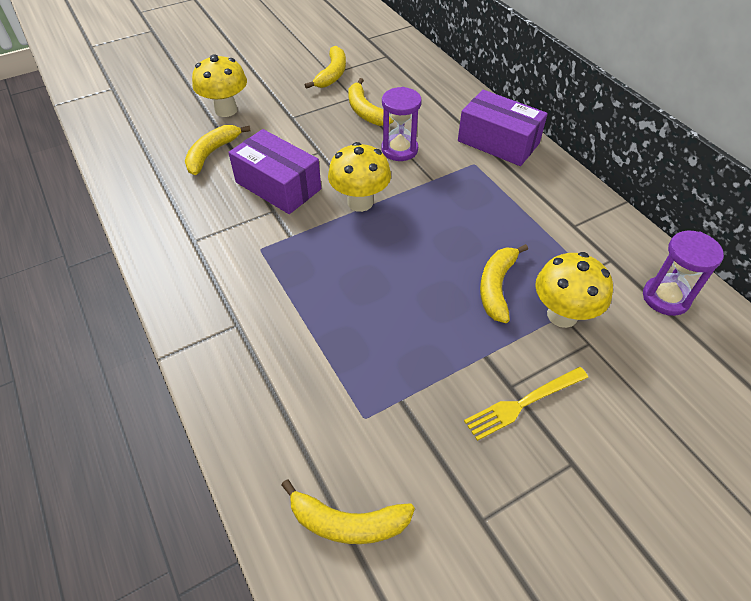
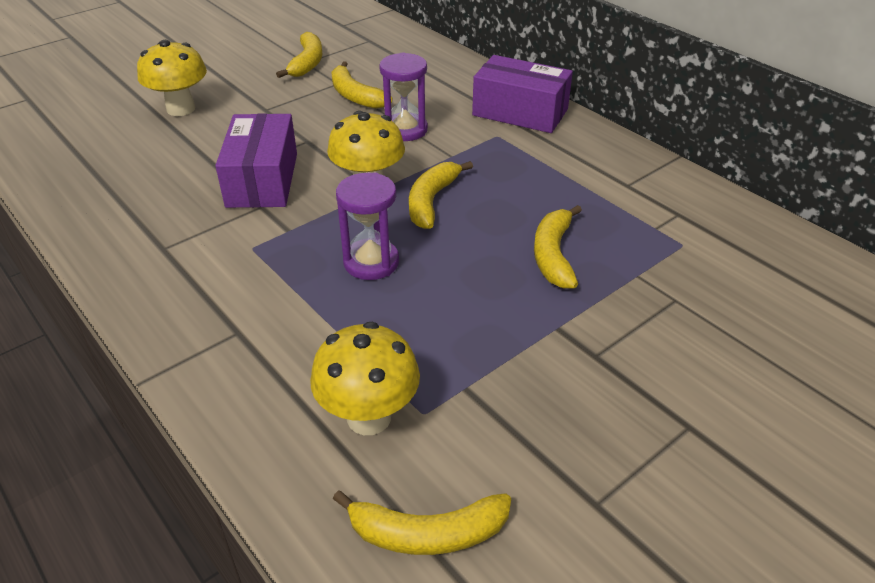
camera: 10 degrees left, 10 degrees down
(212, 153) = (171, 155): yellow banana -> yellow banana (431, 201)
(278, 186) = (262, 180): purple box -> purple box turned 60 degrees clockwise
(523, 403) = (615, 371): yellow fork -> none
(562, 315) = (637, 274): yellow mushroom -> yellow mushroom (369, 417)
(665, 298) = (749, 244): purple hourglass -> purple hourglass (371, 262)

